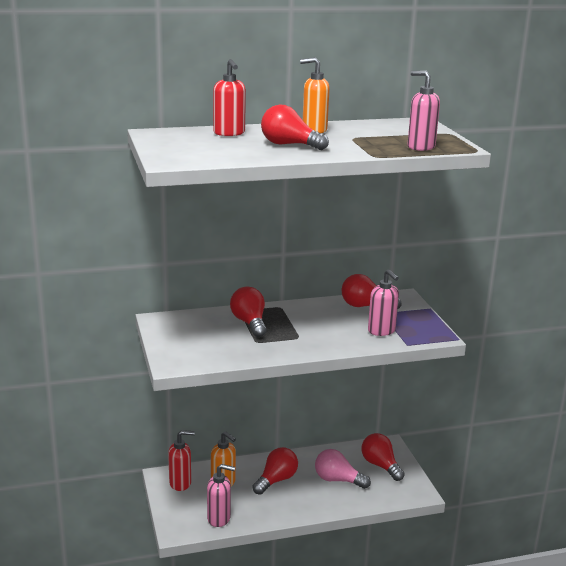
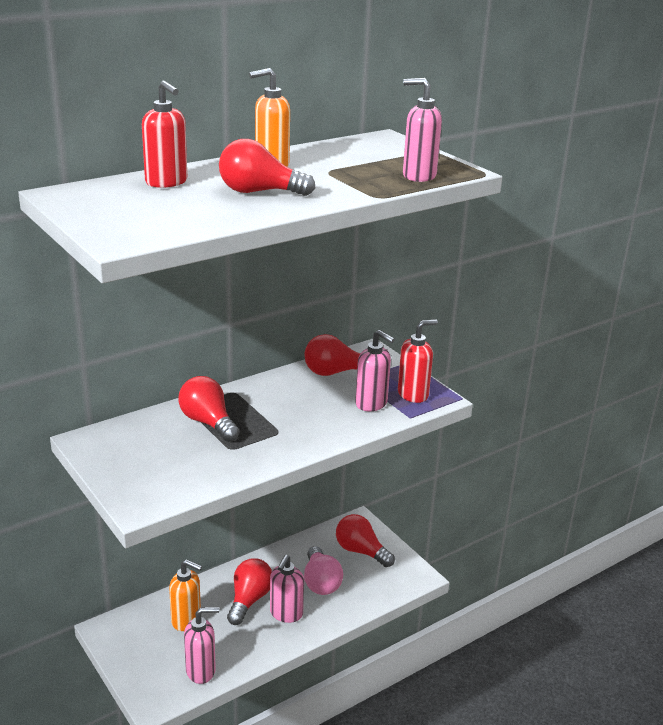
camera: 20 degrees left, 5 degrees up
(180, 483) = (132, 634): red soap dispenser -> red soap dispenser (413, 394)
(300, 495) = (286, 614): none -> pink soap dispenser
(338, 480) = (321, 582): pink light bulb -> pink light bulb turned 105 degrees counterclockwise

